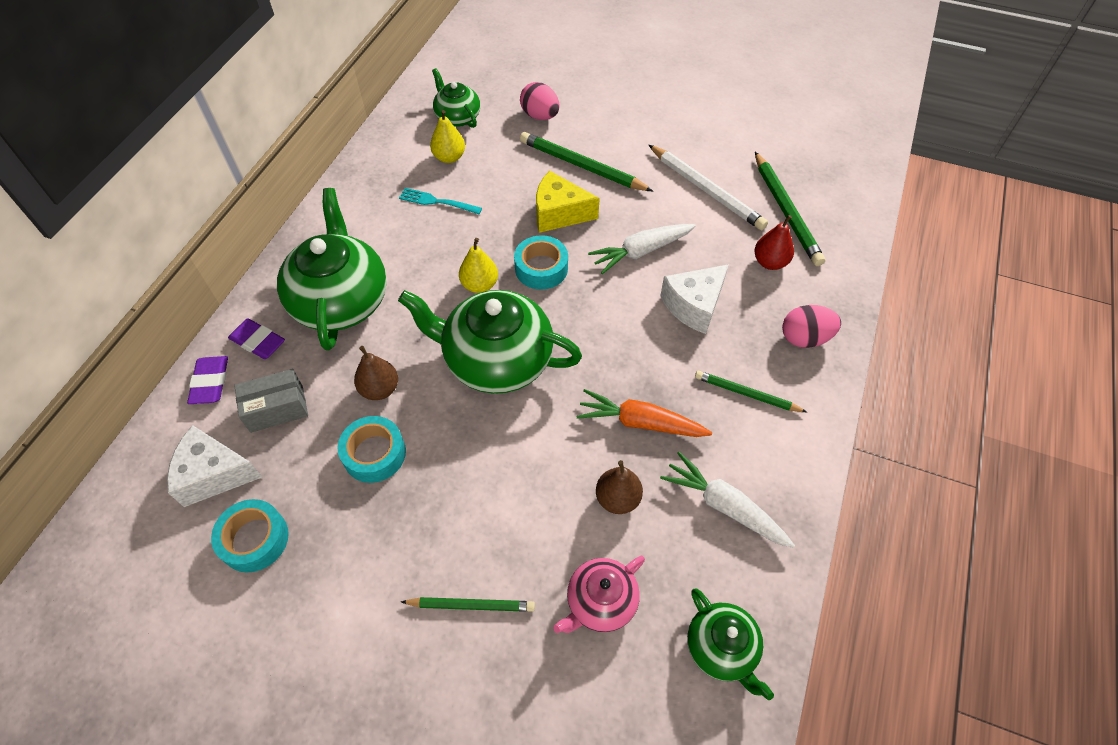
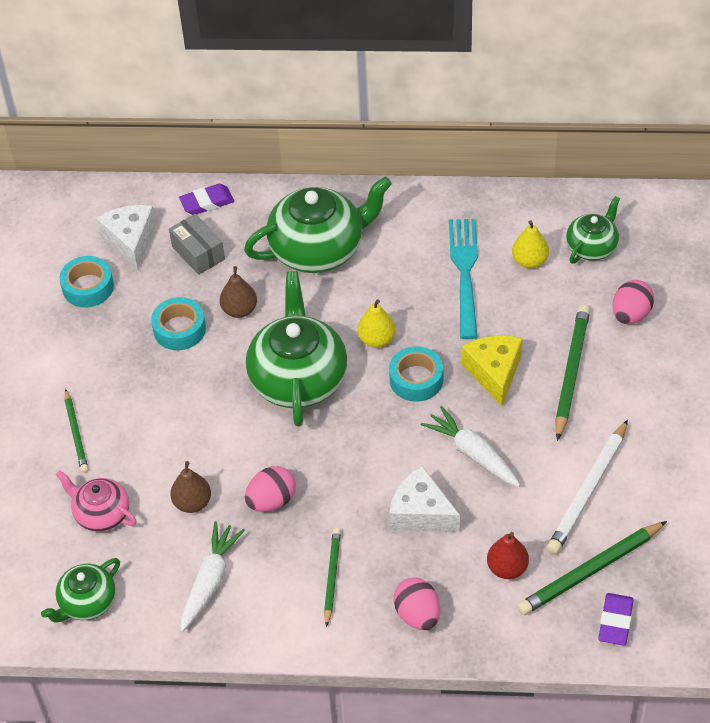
camera: 75 degrees right, 5 degrees down
(258, 342) = (255, 214): purple eraser -> purple eraser (615, 622)
(437, 202) = (465, 273): turquoise fork -> turquoise fork, size x1.76
(640, 422) = (271, 501): orange carrot -> pink egg

